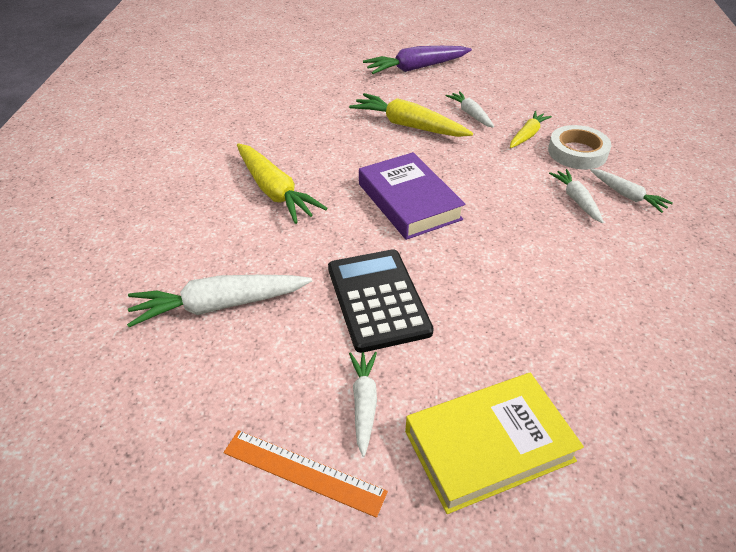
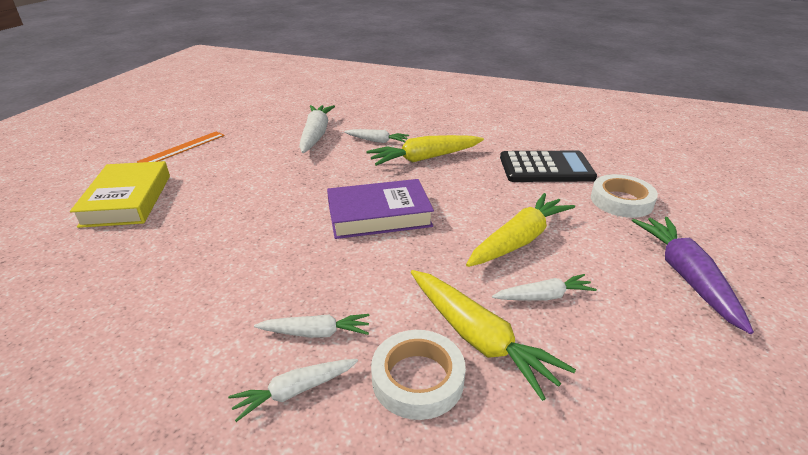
camera: 105 degrees right, 10 degrees down
(327, 84) = (621, 201): none -> white tape
(364, 404) = (201, 167): white carrot -> white carrot (377, 141)
(378, 299) = (275, 183): black calculator -> black calculator (546, 168)
(527, 135) = (478, 338): yellow carrot -> yellow carrot, size x1.73

